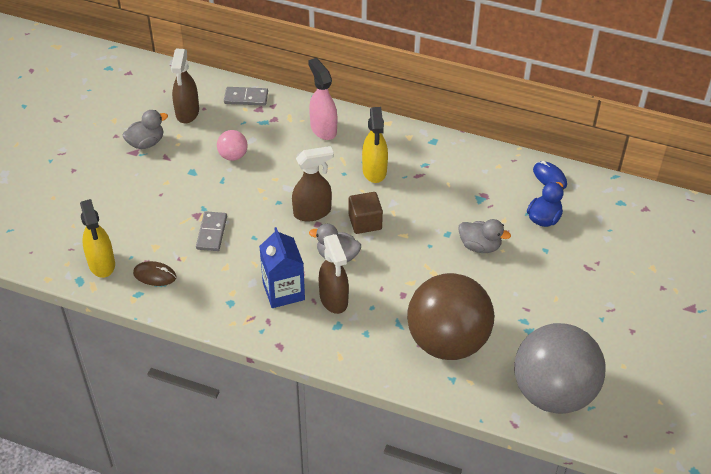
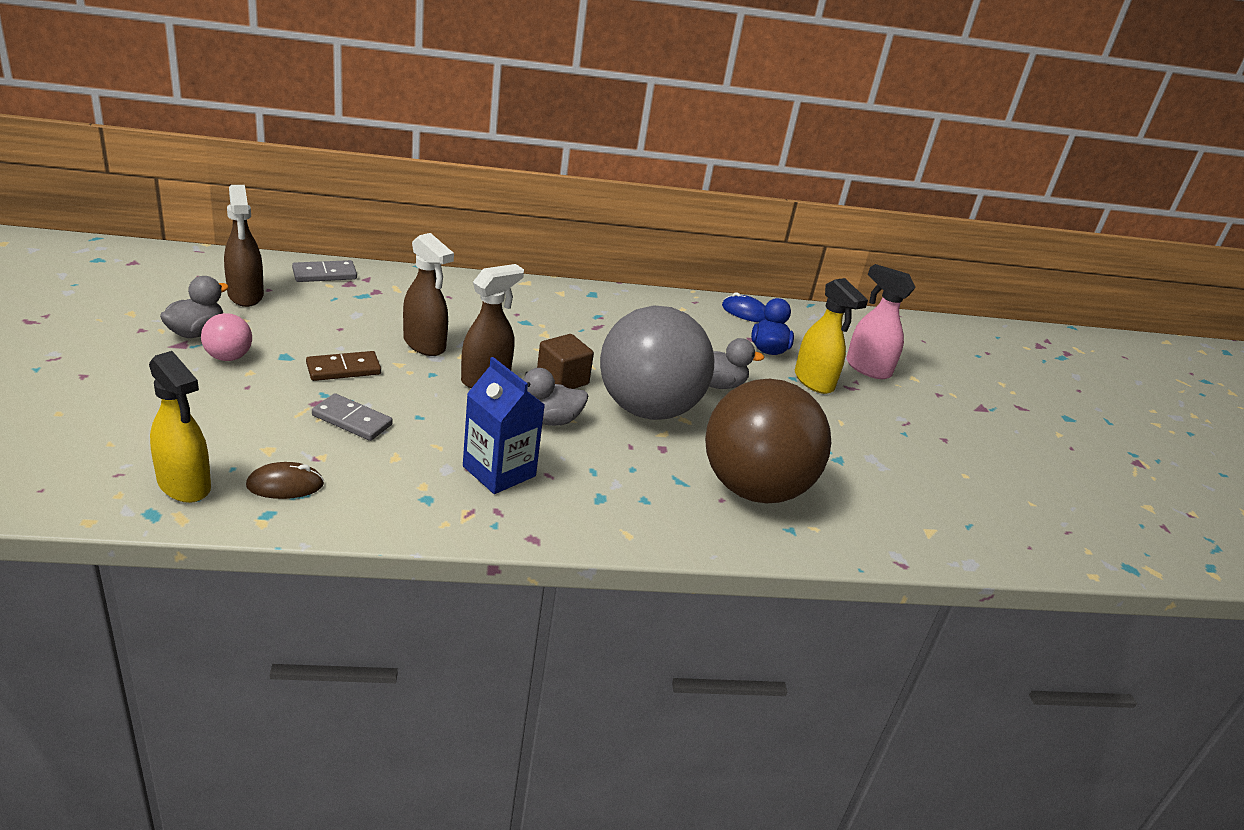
camera: 30 degrees left, 15 degrees down
(212, 233) = (352, 420): grey domino -> grey domino turned 45 degrees counterclockwise
(223, 189) = (343, 369): none -> brown domino
(233, 156) = (338, 333): pink ball -> pink ball (228, 357)
(323, 129) = (448, 295): pink spray bottle -> pink spray bottle (867, 368)
(334, 299) = (576, 469): brown spray bottle -> brown spray bottle (425, 345)
(374, 171) = (540, 328): yellow spray bottle -> yellow spray bottle (814, 382)
(553, 392) = (916, 518): grey ball -> grey ball (648, 409)

